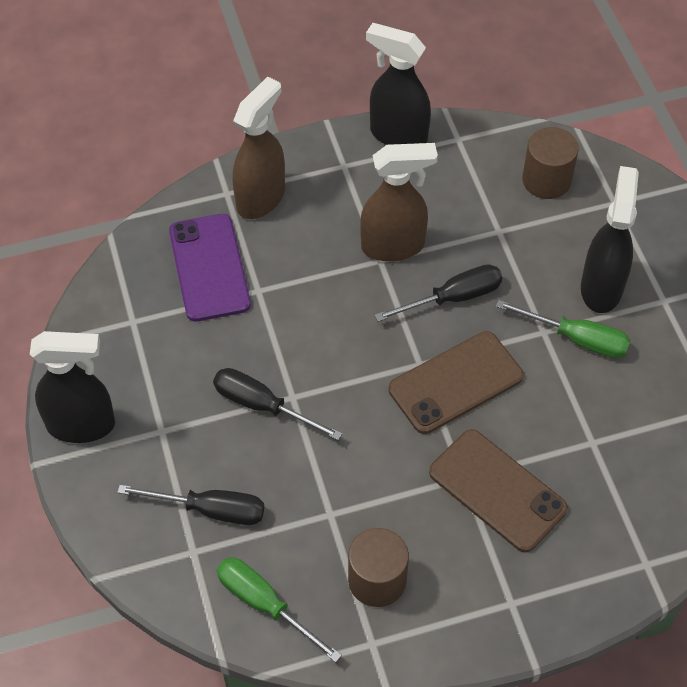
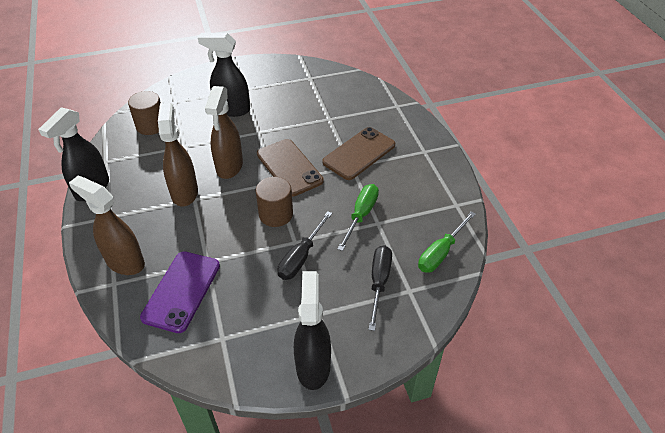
camera: 90 degrees left, 10 degrees down
(209, 267) = (181, 291): purple phone -> purple phone turned 60 degrees counterclockwise
(377, 580) = (418, 202): brown cylinder -> brown cylinder (276, 214)
(453, 298) = (229, 167): black screwdriver -> brown spray bottle
(576, 339) = (264, 120): green screwdriver -> green screwdriver (361, 215)

